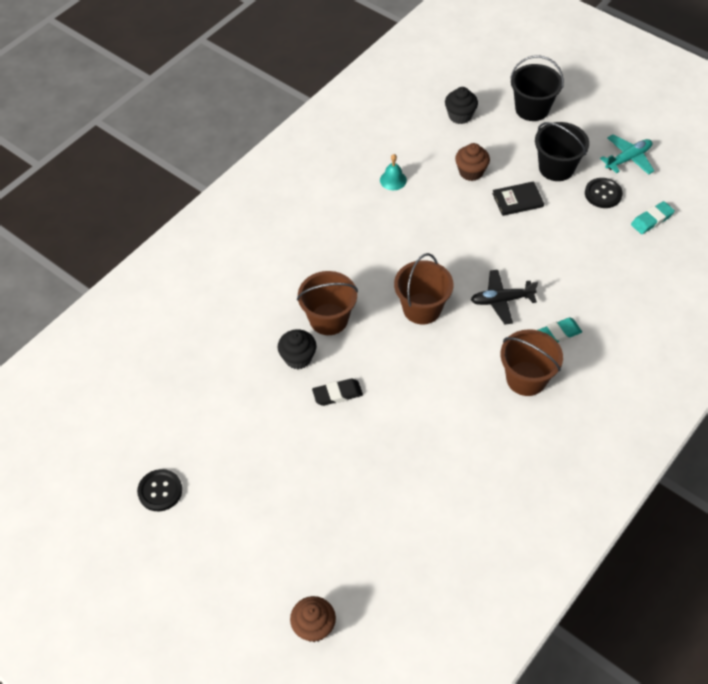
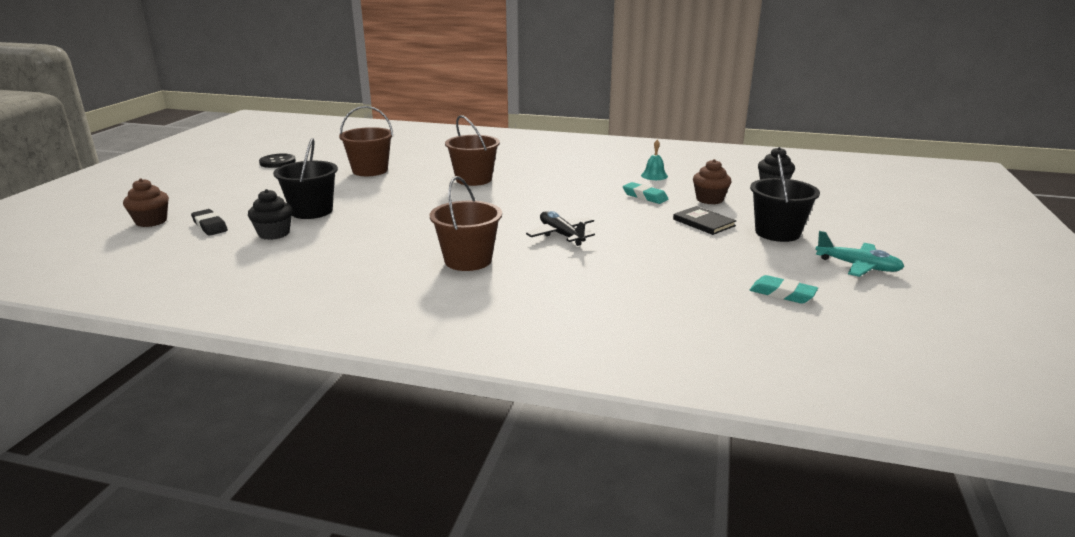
camera: 65 degrees right, 30 degrees down
(298, 358) = (425, 177): black cupcake -> black cupcake (274, 233)
(337, 394) = (396, 193): black eraser -> black eraser (210, 226)
(422, 308) = (517, 206): brown bucket -> brown bucket (370, 170)
(532, 109) = (840, 211): black bucket -> black bucket (312, 211)
(558, 334) = (543, 267): turquoise eraser -> turquoise eraser (645, 196)
(603, 194) = (779, 260): black button -> none

